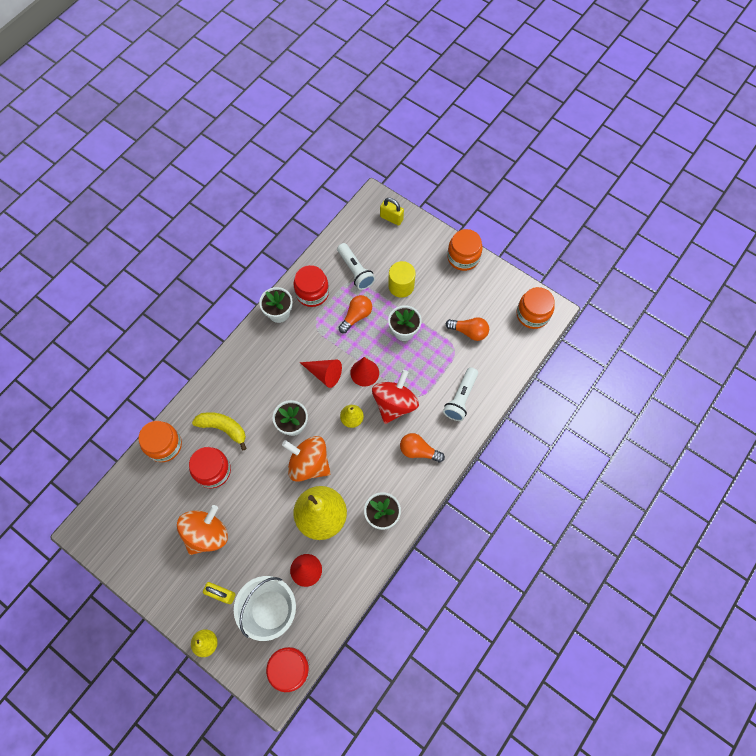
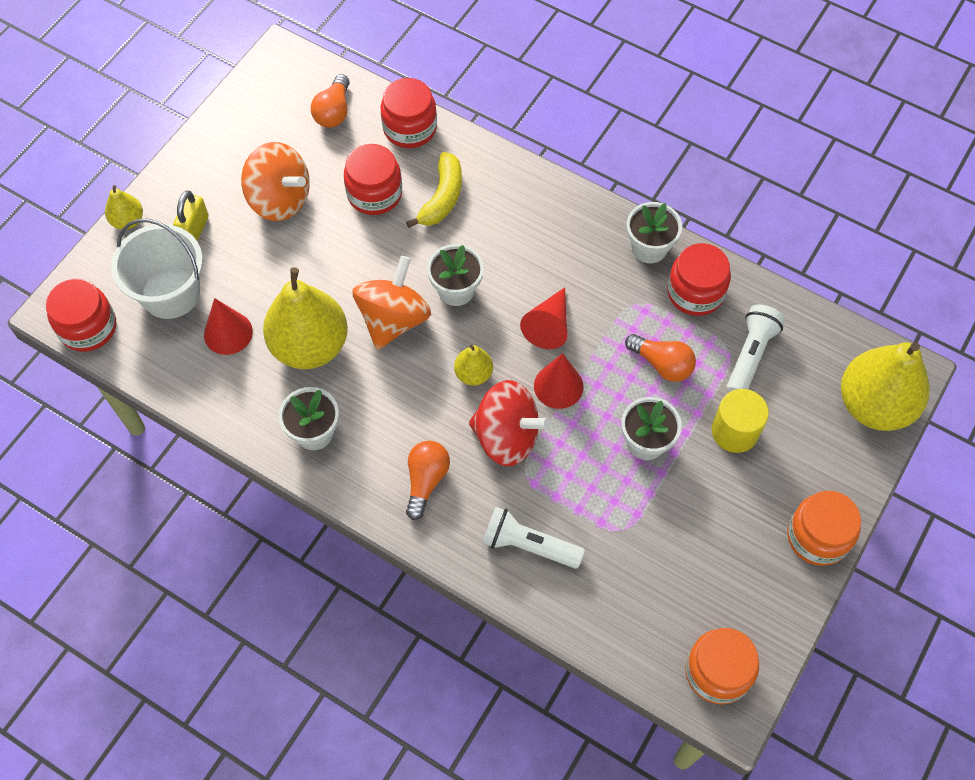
camera: 85 degrees right, 5 degrees down
(164, 445) = (410, 128): orange jar -> red jar
(355, 271) = (750, 355): white flashlight -> white flashlight turned 150 degrees clockwise
(391, 218) = (874, 405): yellow padlock -> yellow pear
(469, 332) = (661, 554): orange light bulb -> orange light bulb (334, 111)

